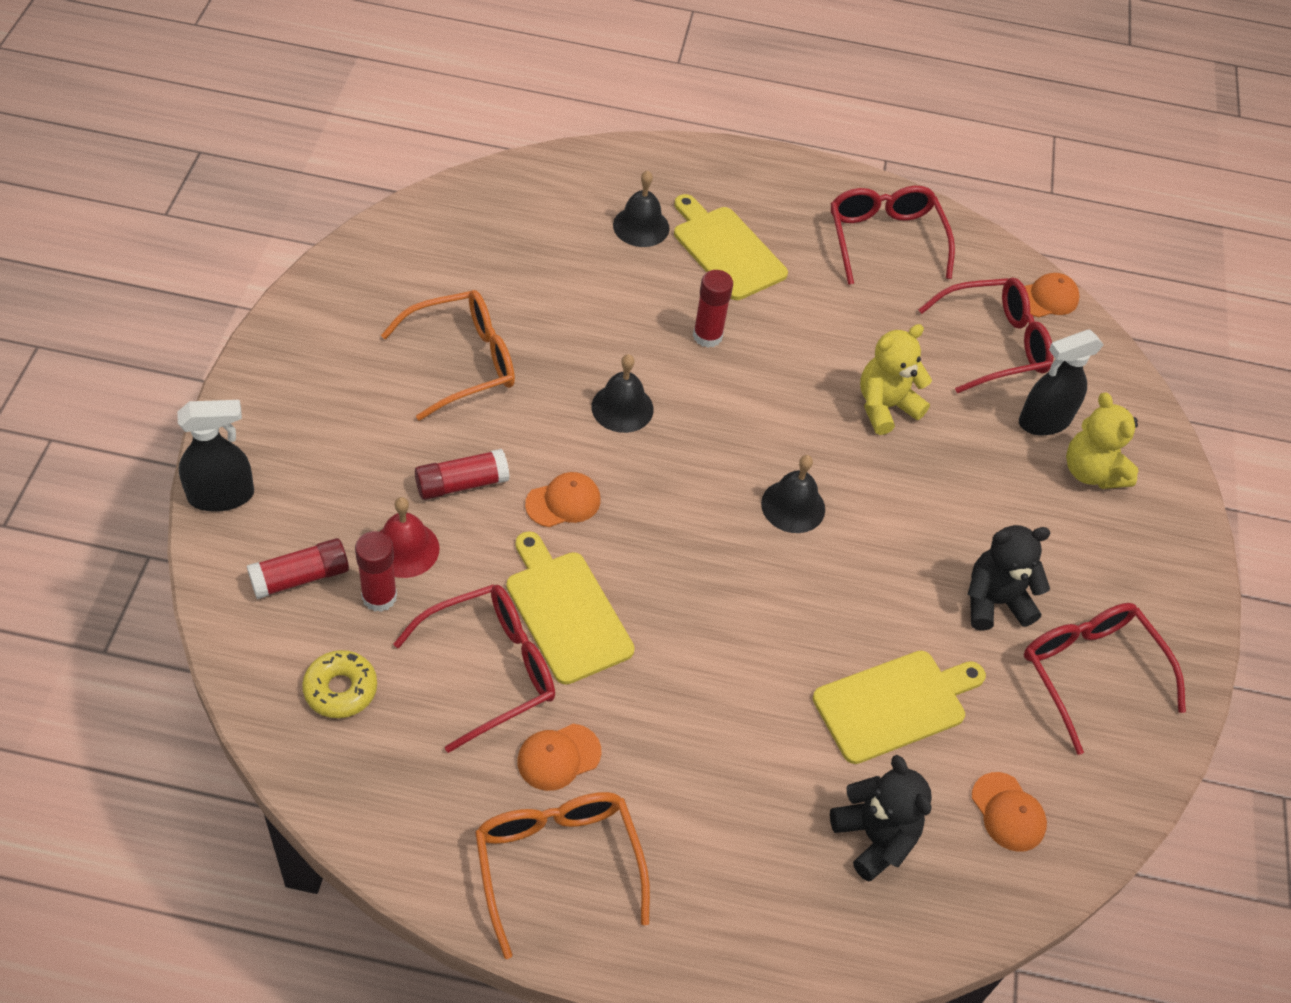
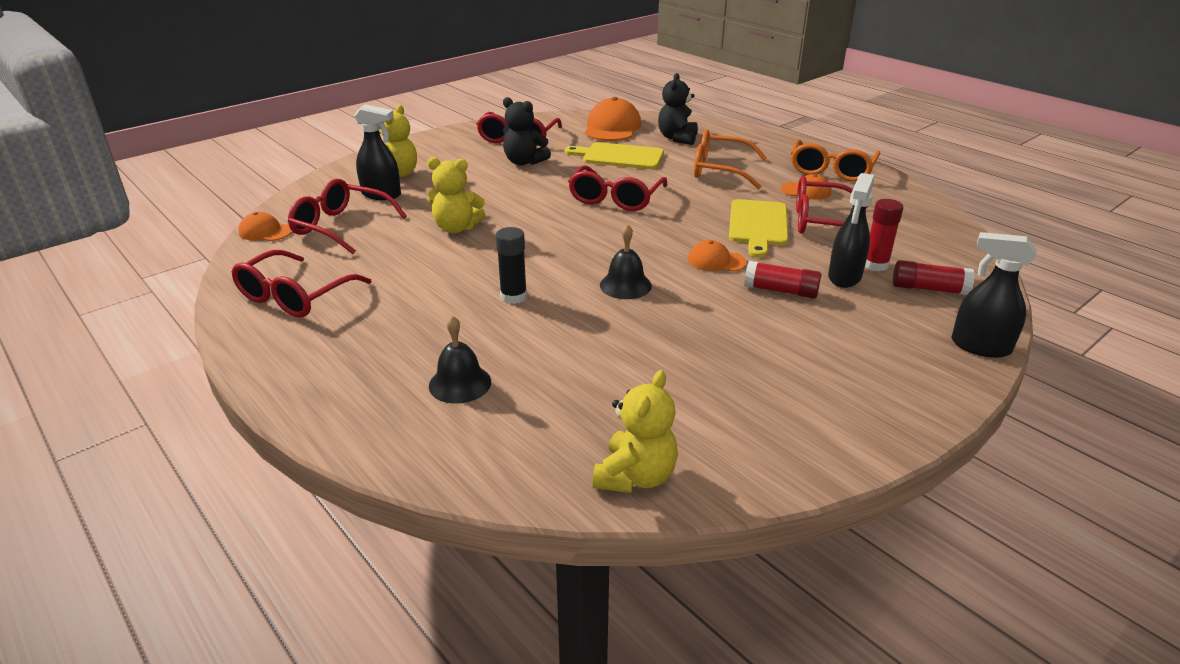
camera: 135 degrees left, 20 degrees down
(340, 689) = (920, 242): yellow donut -> none
(405, 549) = (844, 277): red bell -> black spray bottle
(444, 215) = (635, 476): none -> yellow teddy bear
(462, 362) = (723, 352): orange glasses -> orange glasses (720, 170)
(707, 336) = (513, 296): red glue stick -> black glue stick
(726, 250) = (418, 338): yellow cutting board -> none
(786, 574) = (615, 198): none -> red glasses
(793, 506) = (575, 215): black bell -> none
(1008, 812) = (612, 127): orange cap -> orange cap, size x1.81

